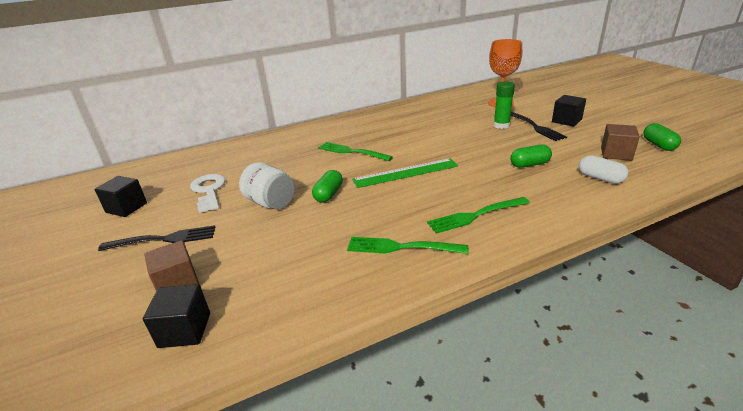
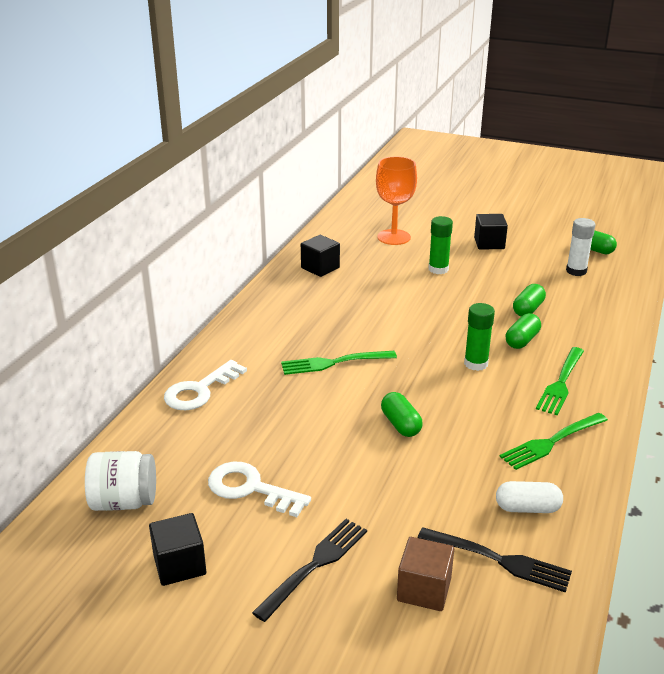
camera: 45 degrees left, 0 degrees up
(185, 330) = (509, 614): black cube -> black cube (320, 268)
(270, 142) = (200, 390): none -> white key
(271, 203) = (356, 464): white jar -> white jar (124, 501)
(405, 173) = (435, 365): green ruler -> none
(433, 181) = (476, 364): none -> green glue stick
(491, 180) = (522, 340): none -> green capsule
(534, 127) = (471, 260): black fork -> black fork (498, 560)
(600, 178) = (597, 303): white capsule -> white capsule (527, 508)
(616, 154) = (576, 271): brown cube -> white glue stick

